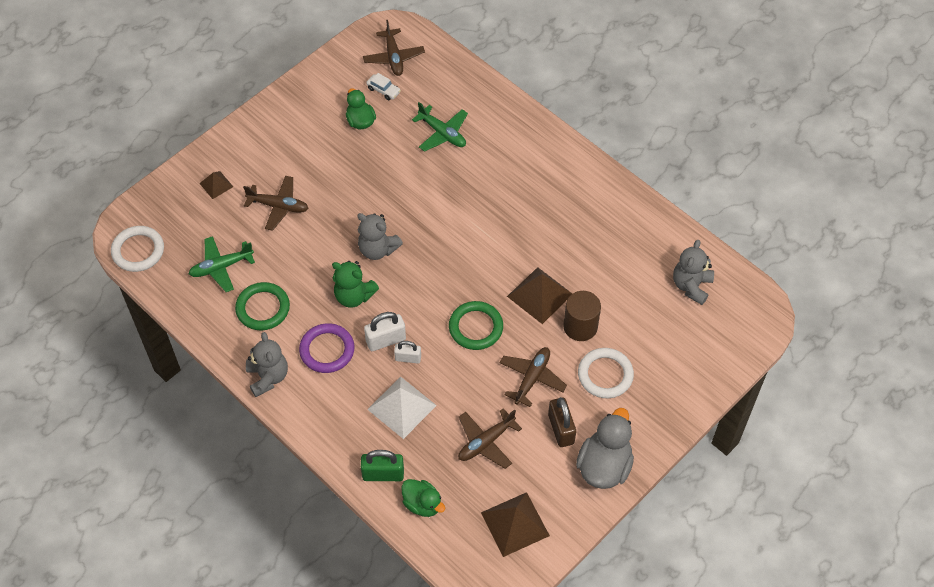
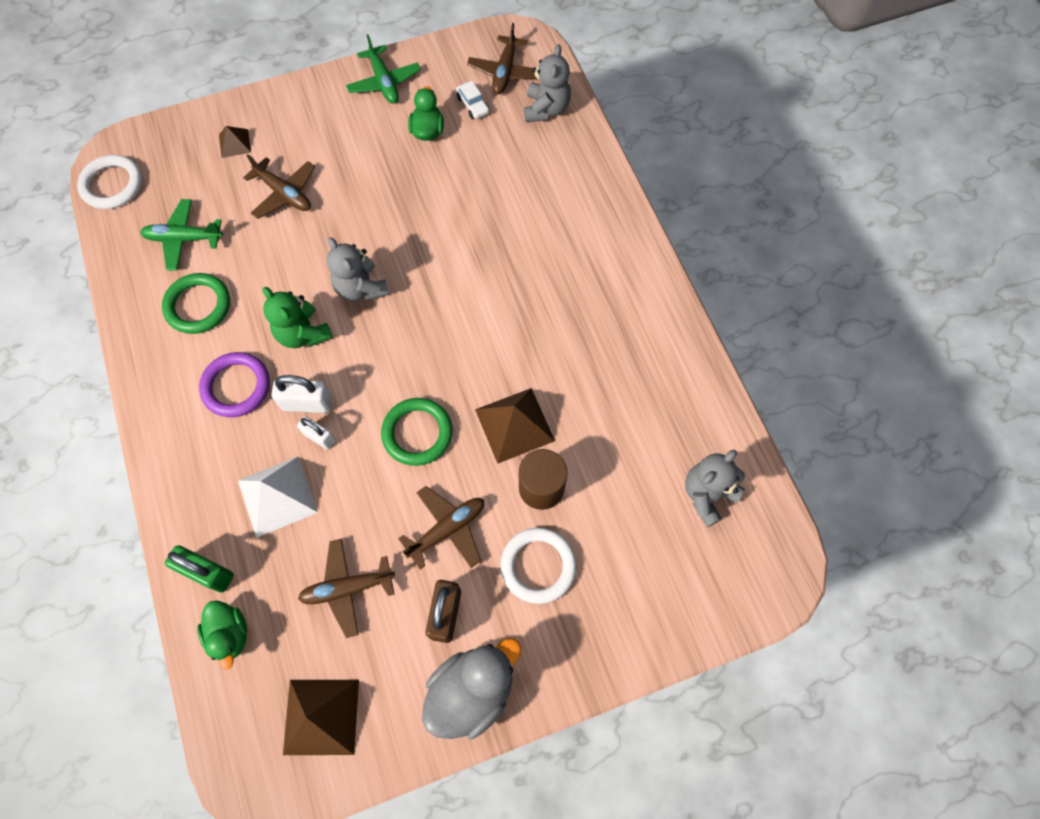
camera: 25 degrees right, 10 degrees up
(268, 377) = (155, 390): grey teddy bear -> grey teddy bear (546, 109)
(442, 133) = (510, 180): green plane -> green plane (384, 82)

